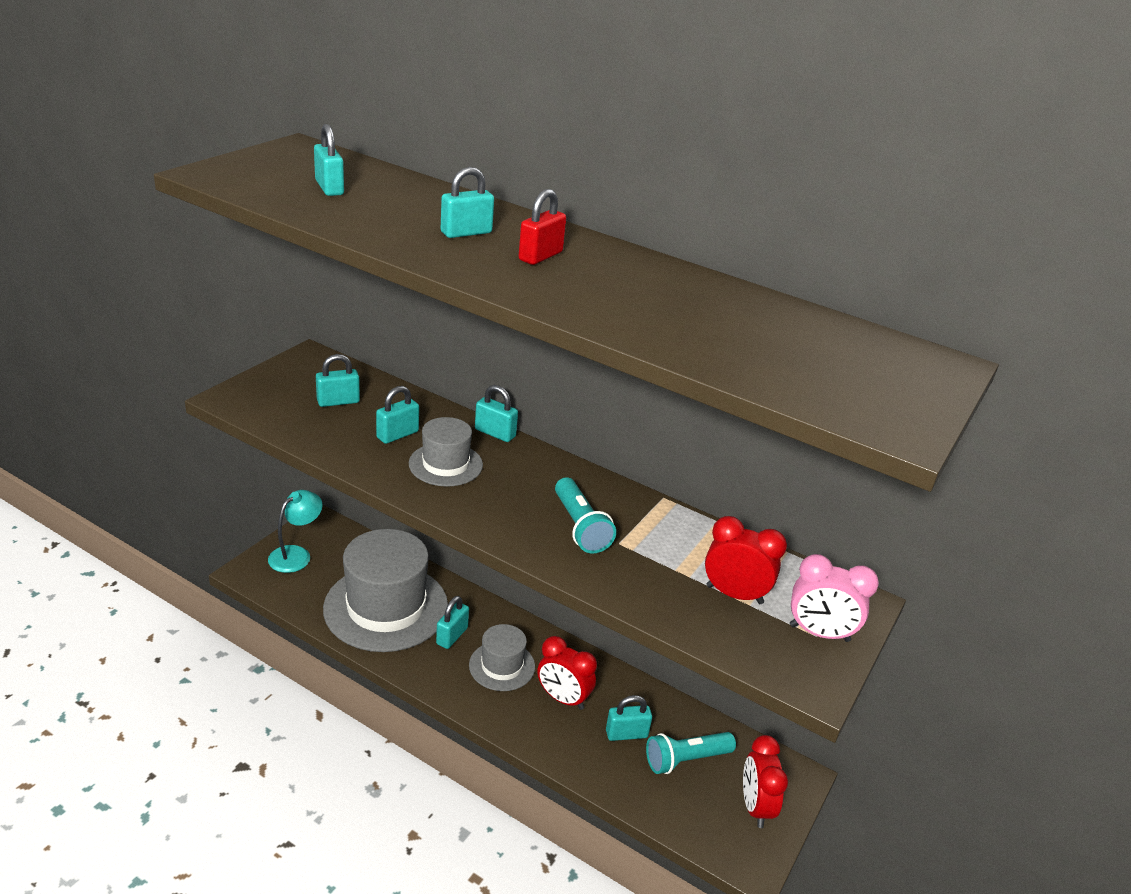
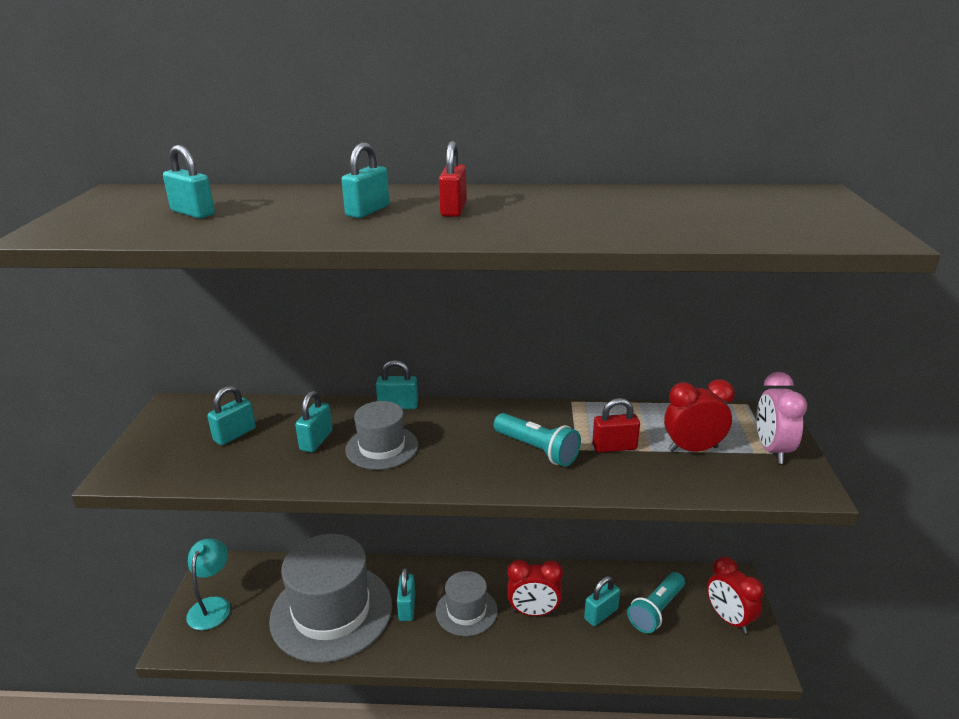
camera: 25 degrees left, 5 degrees down
(657, 557) = (614, 447): none -> red padlock
(819, 633) = (772, 450): pink clock -> pink clock turned 105 degrees clockwise

